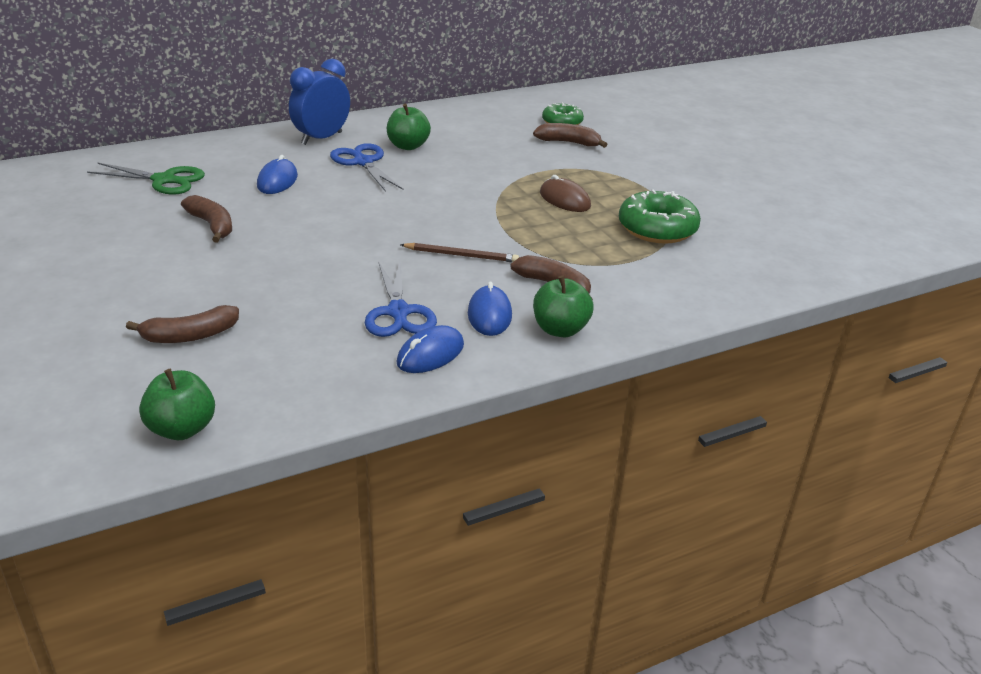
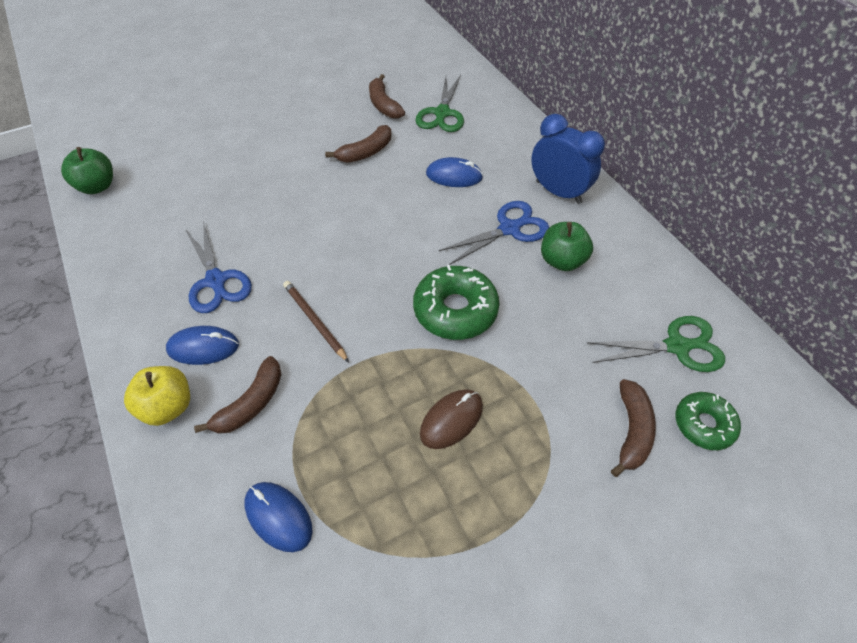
camera: 90 degrees right, 20 degrees up
(190, 336) = (204, 170): brown banana -> brown banana (383, 105)
(399, 313) = (216, 281): blue scissors -> blue scissors turned 105 degrees counterclockwise
(430, 354) = (150, 307): blue mouse -> blue mouse (278, 517)
(461, 255) = (314, 321): brown pencil -> brown pencil turned 135 degrees clockwise
(499, 120) = (678, 346): none -> green scissors
(560, 329) = (168, 407): green apple -> yellow apple
(657, 228) = (383, 531): green donut -> green donut (455, 310)

